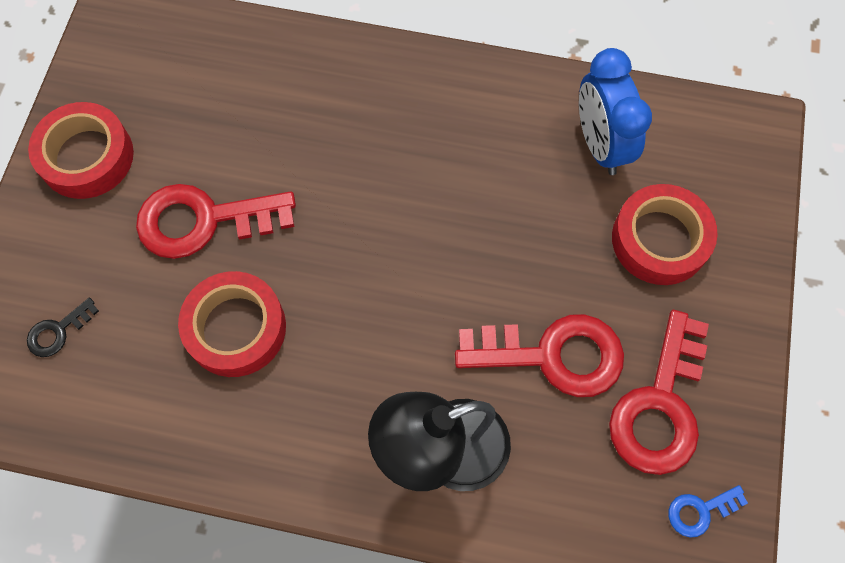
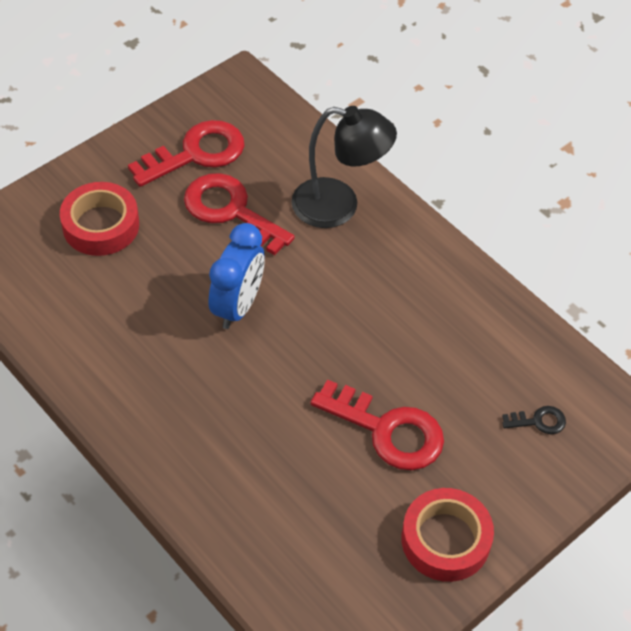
camera: 145 degrees left, 15 degrees down
(236, 328) = (414, 347): red tape -> none
(600, 144) = (72, 300): blue clock -> blue clock (238, 306)
(700, 511) = (227, 103): blue key -> none

